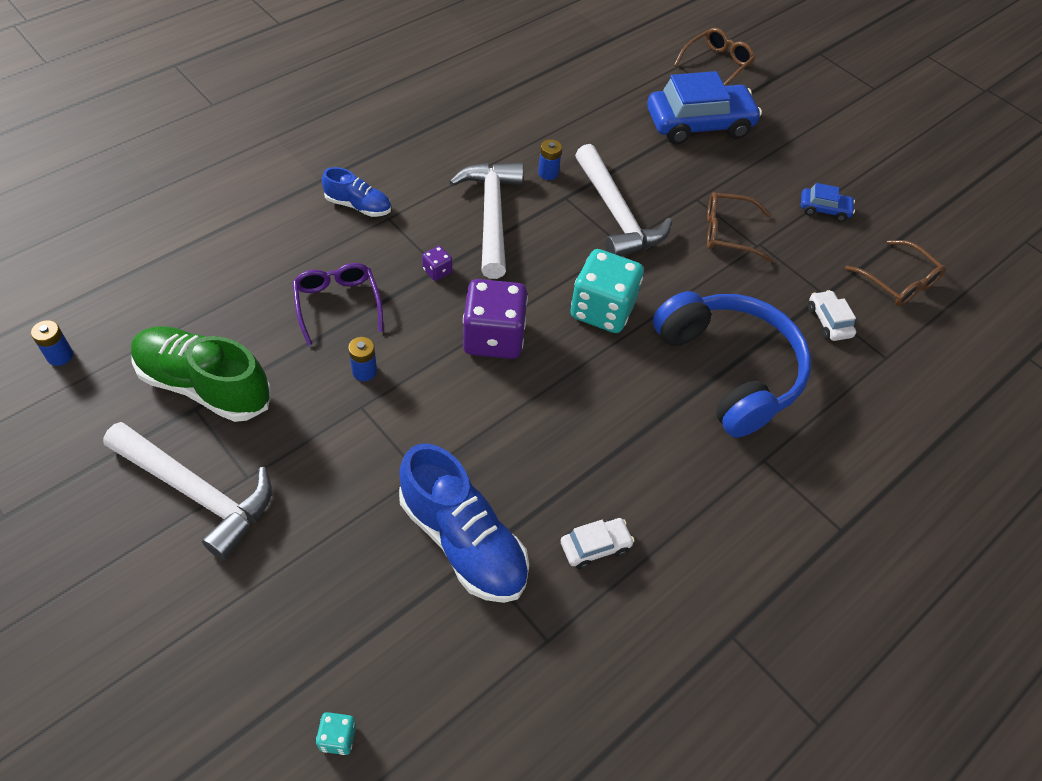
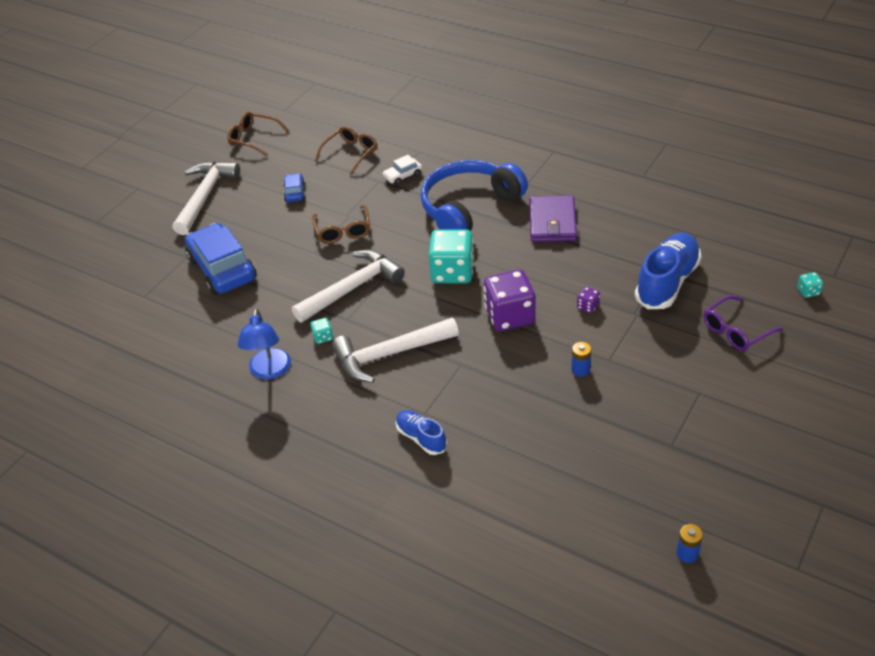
camera: 100 degrees left, 10 degrees down
(197, 493) = (729, 412): white hammer -> white hammer (205, 196)
(204, 385) = (651, 450): green shoe -> none
(337, 304) = (531, 408): purple glasses -> purple glasses (736, 331)
(358, 206) = (421, 438): blue shoe -> blue shoe turned 45 degrees counterclockwise
(437, 271) = (465, 365): purple dice -> purple dice (588, 306)
(519, 125) = (269, 371): none -> blue lamp
(548, 173) = (323, 337): blue battery -> turquoise dice
(595, 546) = (630, 232): white car -> none
(659, 455) = (552, 222): none -> purple wallet
(717, 64) = (133, 275): brown glasses -> brown glasses (253, 138)

